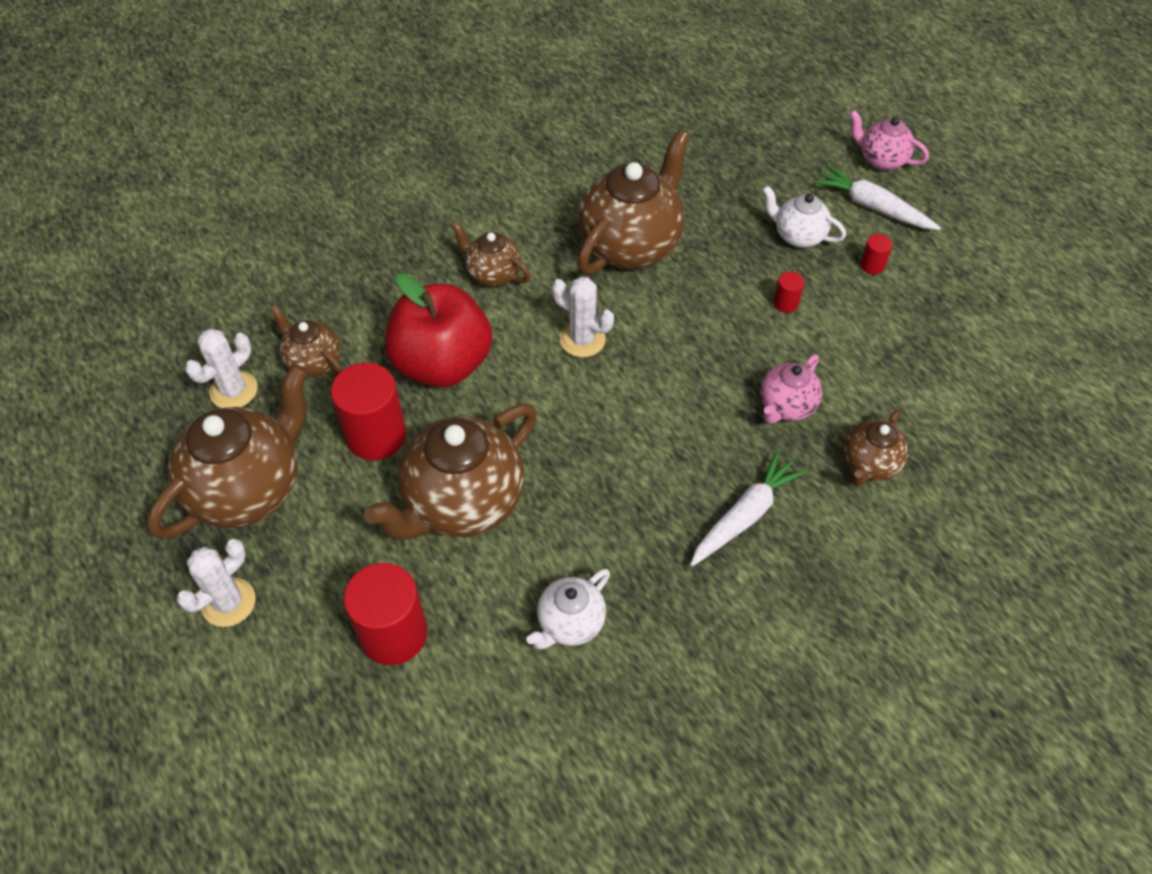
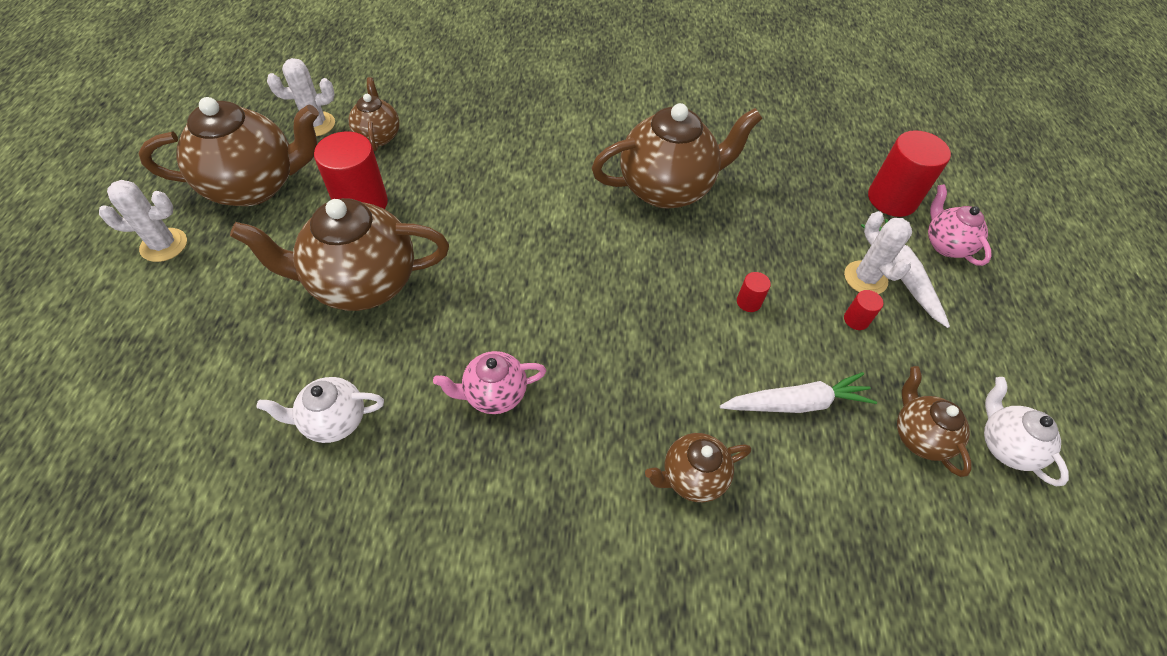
camera: 35 degrees right, 0 degrees up
(393, 634) = (223, 337): red cylinder -> red cylinder (892, 199)
(442, 364) = (452, 186): red apple -> none
(493, 274) = (549, 150): brown teapot -> brown teapot (919, 436)
(582, 339) = (562, 230): white cactus -> white cactus (865, 278)
(744, 516) = (545, 440): white carrot -> white carrot (796, 403)
(786, 406) = (667, 380): pink teapot -> pink teapot (494, 394)
(798, 236) = (811, 259): white teapot -> white teapot (1005, 446)

